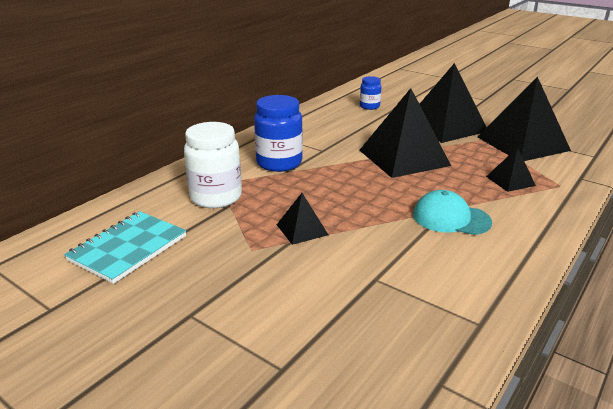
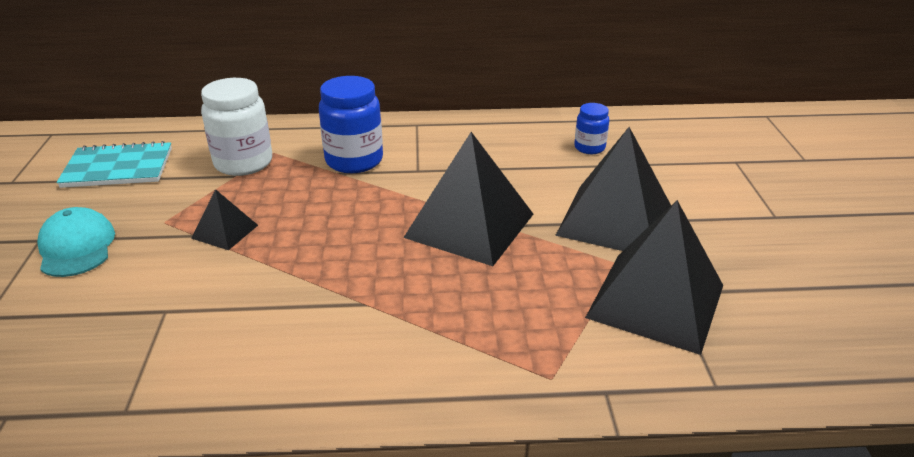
camera: 50 degrees right, 5 degrees up
(451, 218) = (344, 314): turquoise cap -> turquoise cap (77, 247)
(510, 181) = (508, 328): black pyramid -> none

